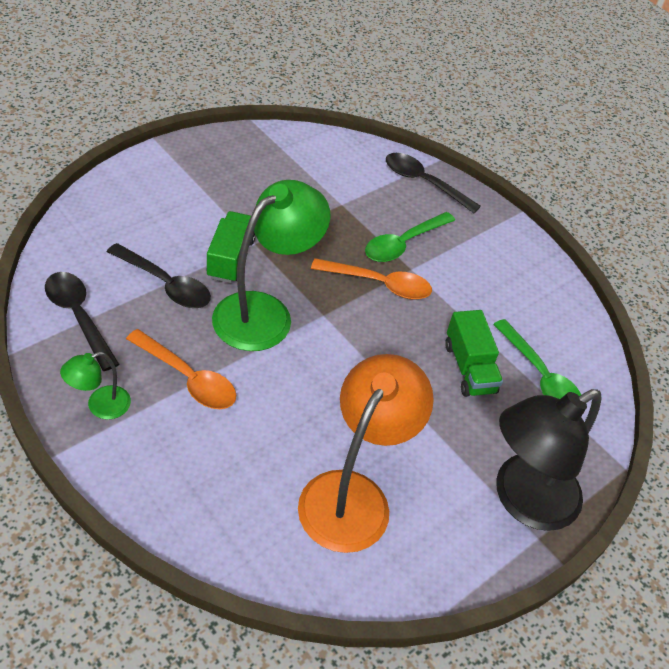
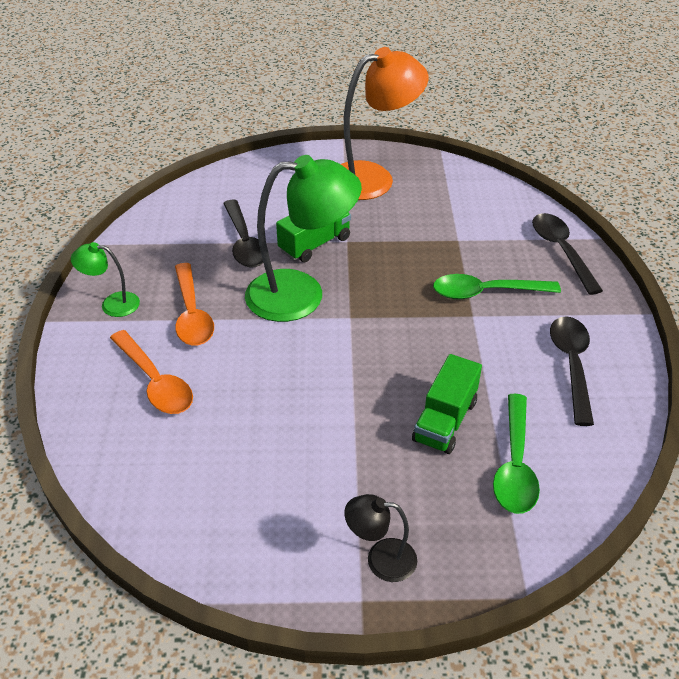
camera: 45 degrees right, 5 degrees down
(79, 317) = (160, 239): black spoon -> black spoon (571, 365)
(353, 495) = (229, 464): orange lamp -> orange lamp (373, 178)
(379, 284) = (427, 315): orange spoon -> orange spoon (155, 382)
(523, 500) = (380, 559): black lamp -> black lamp, size x0.48

